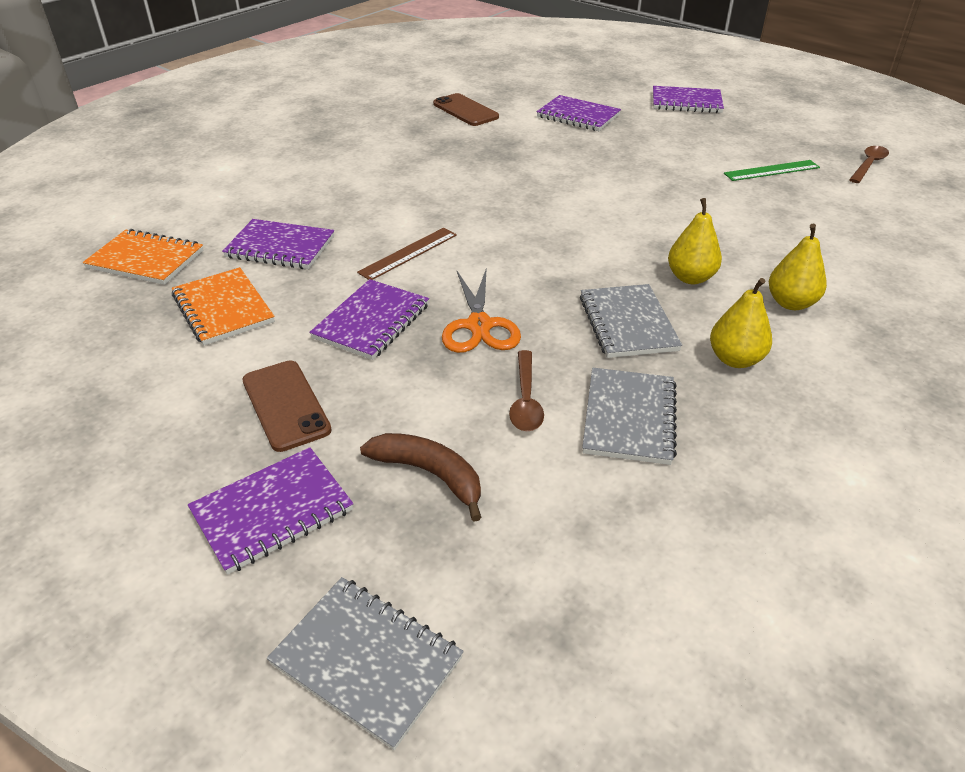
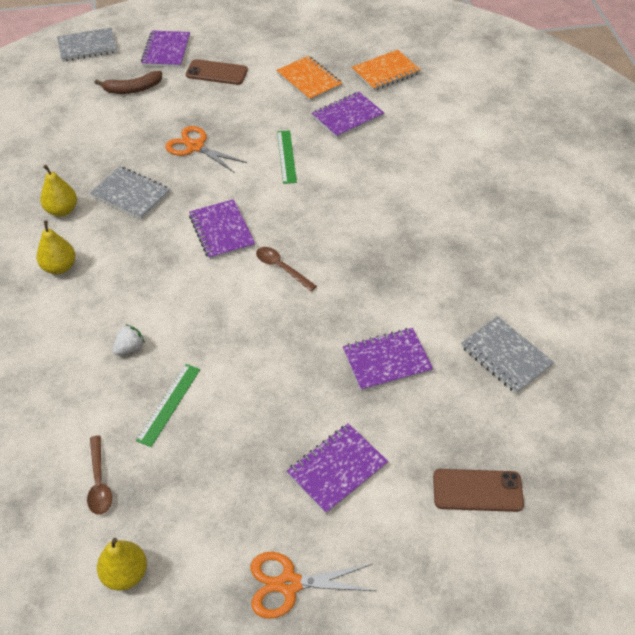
camera: 130 degrees right, 10 degrees up
(223, 309) = (309, 80): orange notebook -> orange notebook turned 45 degrees clockwise
(372, 322) = (242, 117): purple notebook -> purple notebook (221, 231)
(408, 253) = (286, 156): brown ruler -> green ruler
(465, 110) = (468, 295): brown phone -> brown phone (477, 490)
(525, 400) = (133, 132): brown spoon -> brown spoon (281, 268)
(629, 418) = (83, 153): grey notebook -> grey notebook (505, 356)
(690, 278) = (128, 246): yellow pear -> yellow pear (125, 573)
(772, 211) = (130, 348): none -> white strawberry
(773, 90) = (289, 584): none -> orange scissors

